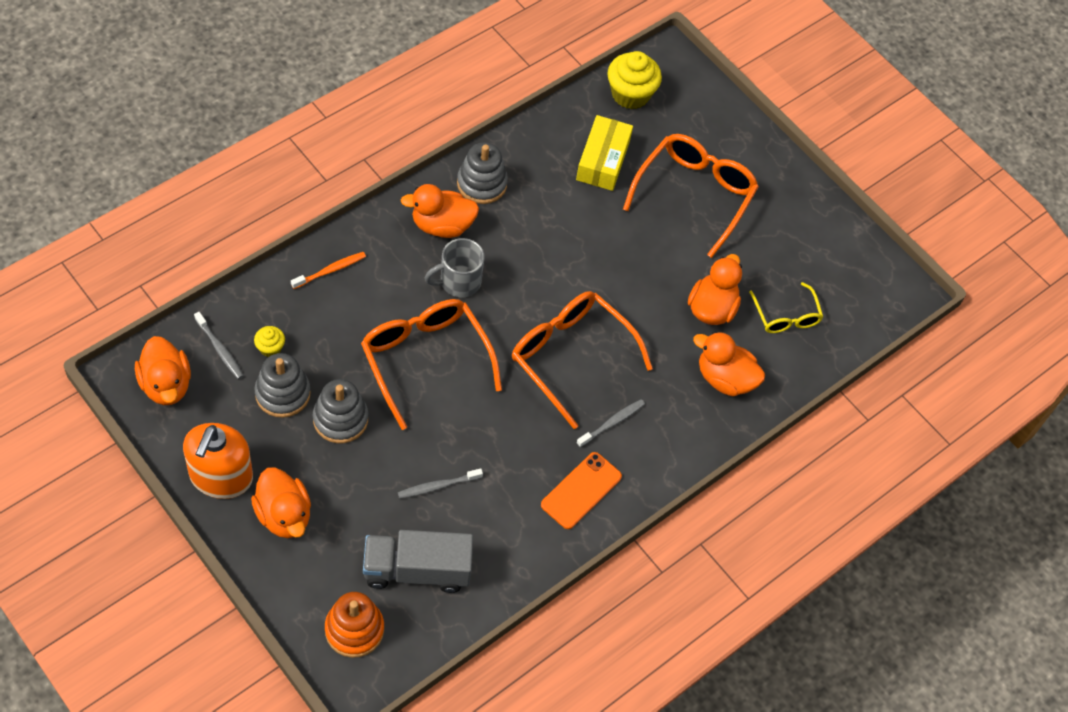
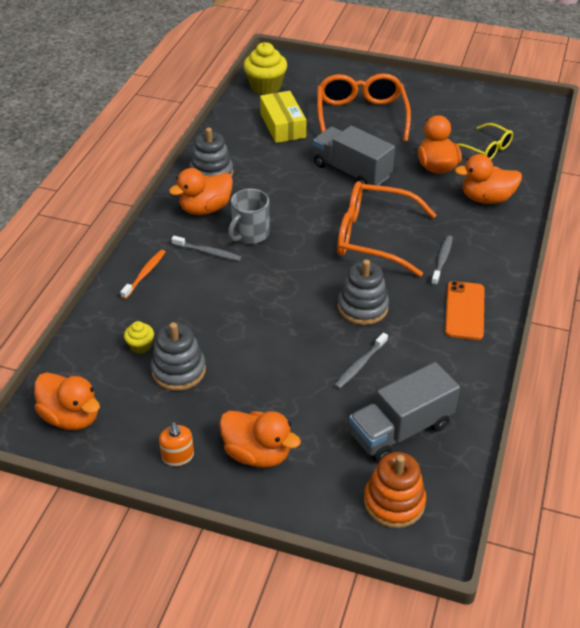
camera: 25 degrees left, 15 degrees down
(220, 349) = (98, 368): grey toothbrush -> grey toothbrush (208, 252)
(221, 476) = (178, 456): orange soap dispenser -> orange soap dispenser, size x0.48
(340, 419) = (242, 362): grey stacking toy -> grey stacking toy (362, 307)
(425, 359) = (271, 291): orange glasses -> none
(620, 263) = (351, 171): none -> grey truck

